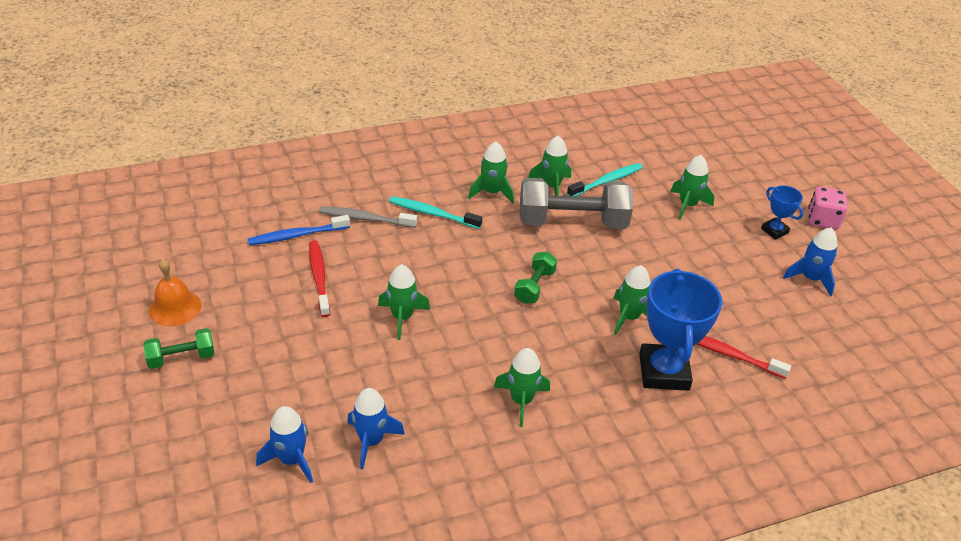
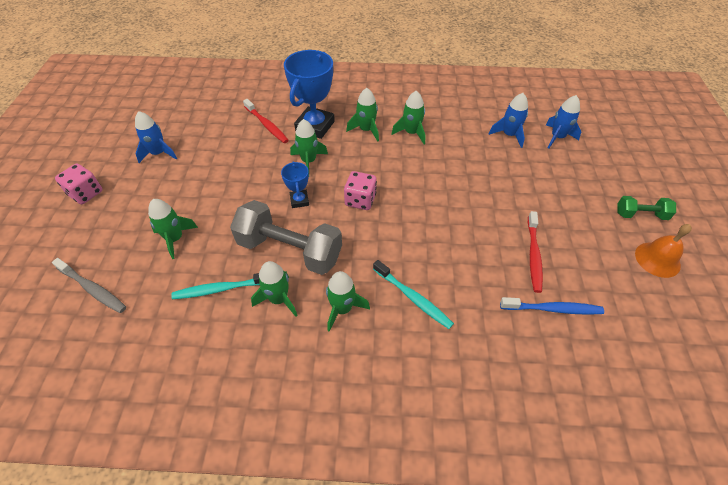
camera: 155 degrees left, 10 degrees up
(365, 219) = (482, 311): grey toothbrush -> grey toothbrush (93, 289)
(402, 317) = (471, 203): green rocket -> green rocket (366, 130)
(534, 287) = (360, 200): green dumbbell -> pink dice
(774, 231) = (135, 195): blue trophy -> blue trophy (299, 200)

